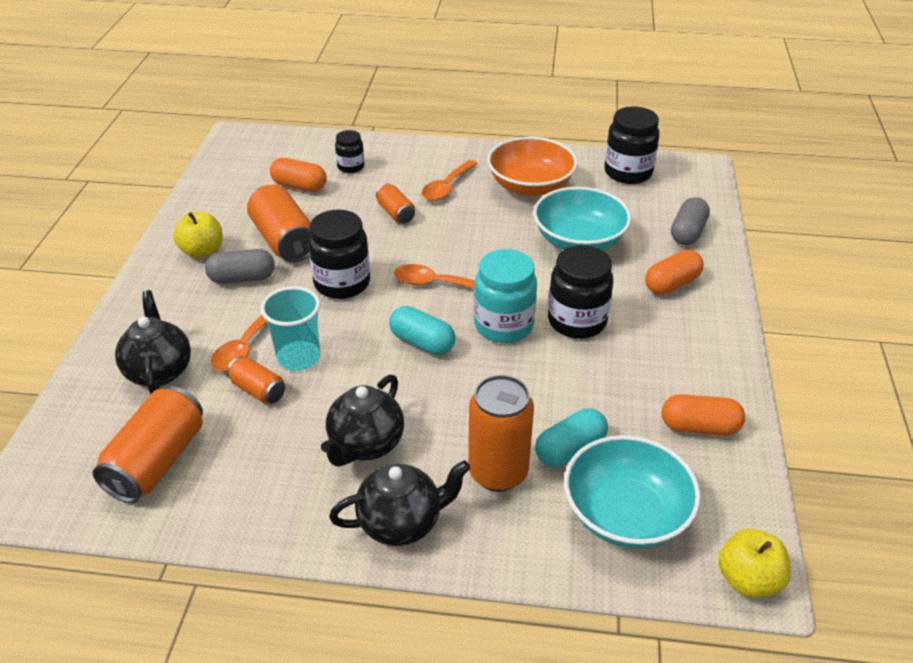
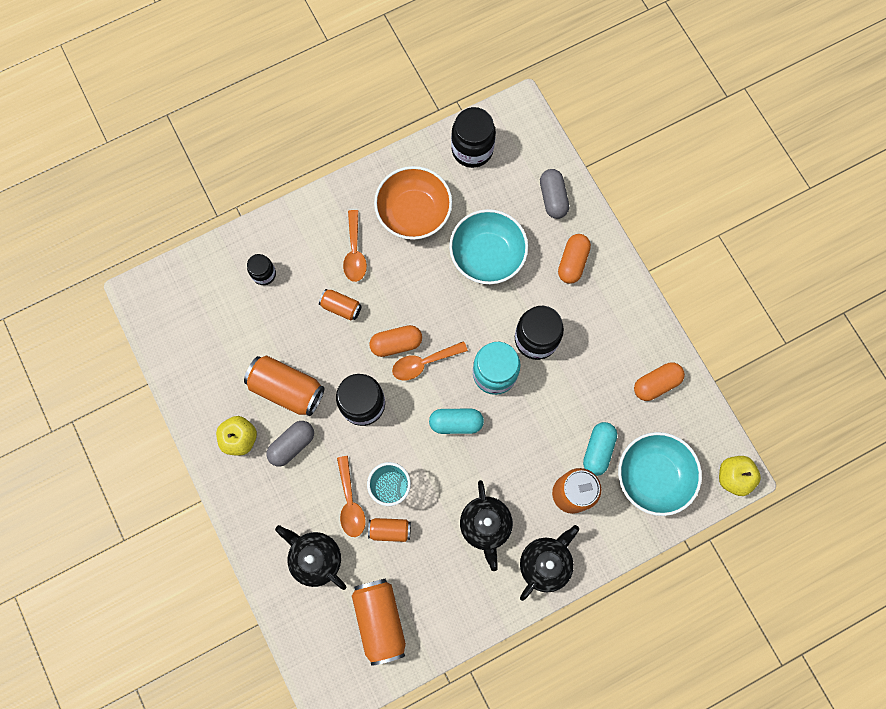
camera: 35 degrees left, 35 degrees up
(299, 186) = (245, 322): orange capsule -> orange capsule (396, 344)

